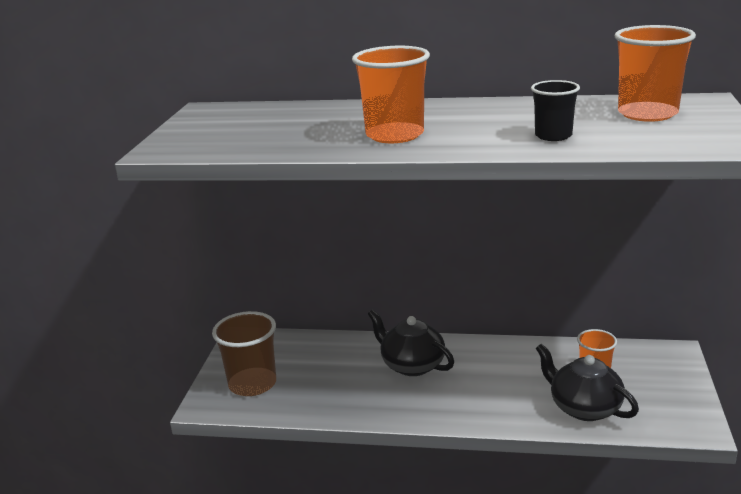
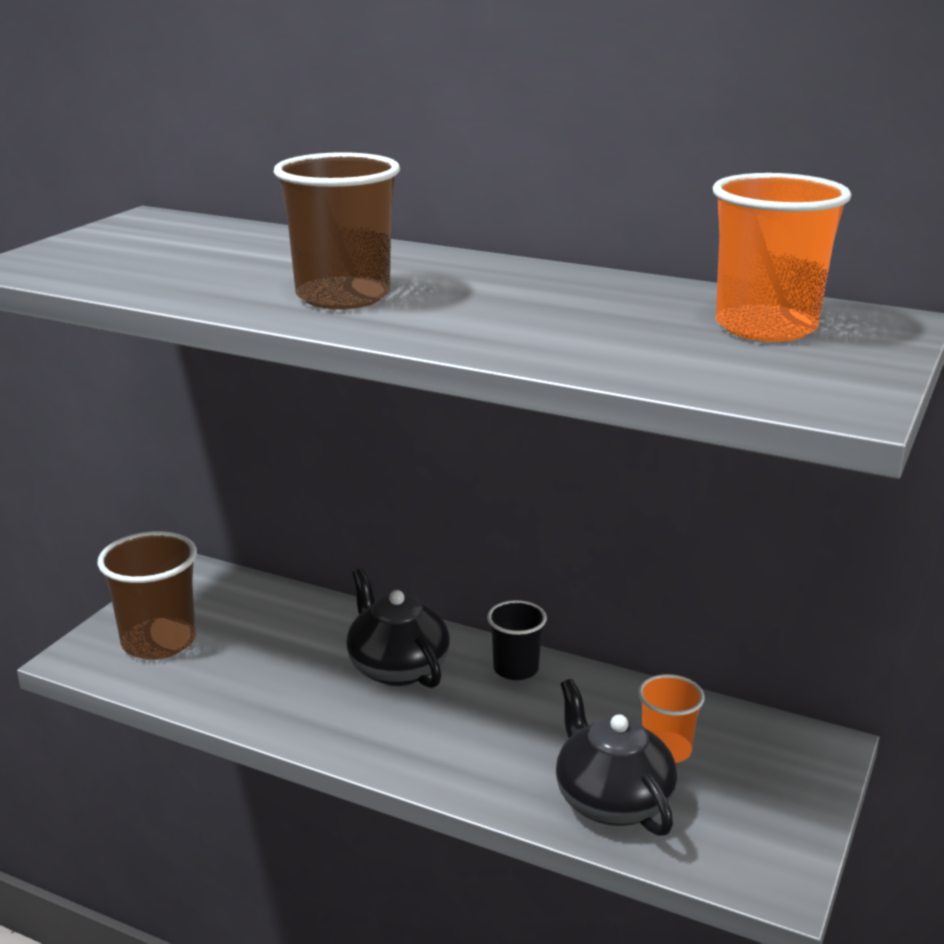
camera: 15 degrees right, 0 degrees up
(395, 135) = (343, 296): orange cup -> brown cup
(553, 136) = (570, 337): black cup -> black cup (516, 669)

